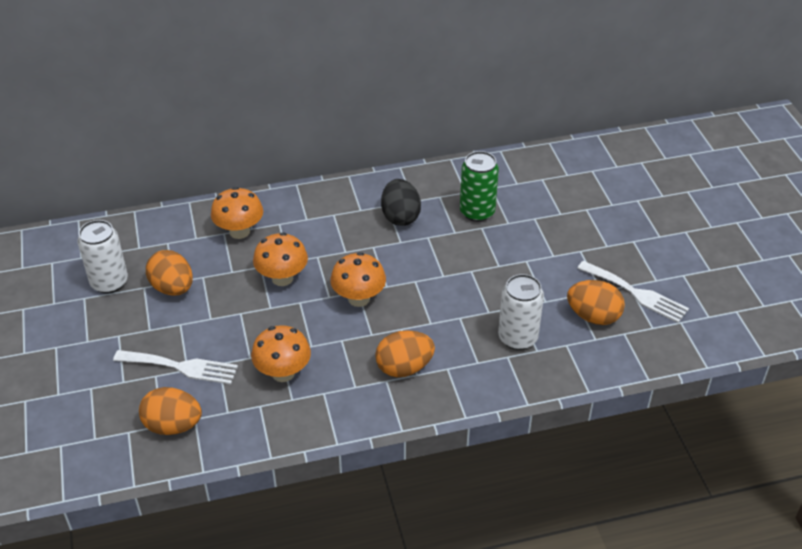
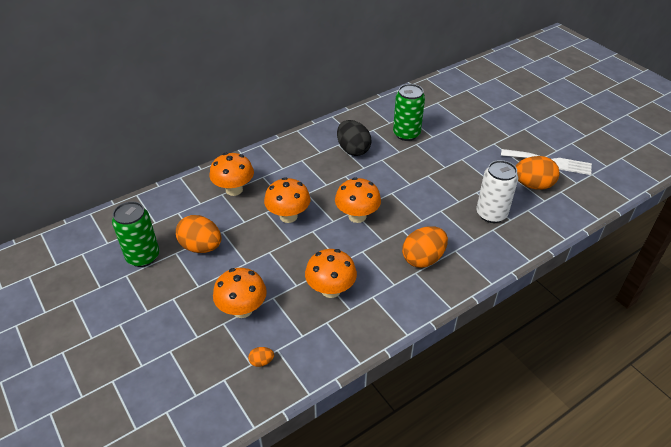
camera: 20 degrees left, 0 degrees up
(109, 282) = (143, 257): white can -> green can
(173, 425) = (261, 361): orange egg -> orange egg, size x0.45
(181, 367) = (242, 309): white fork -> orange mushroom

